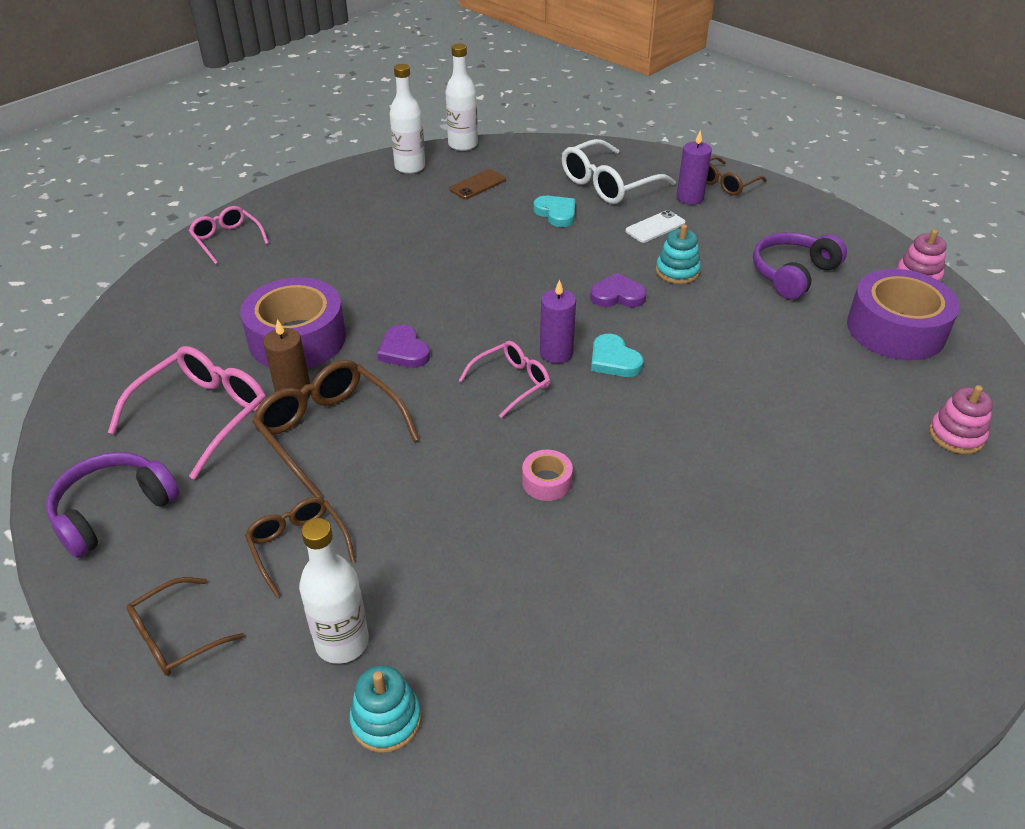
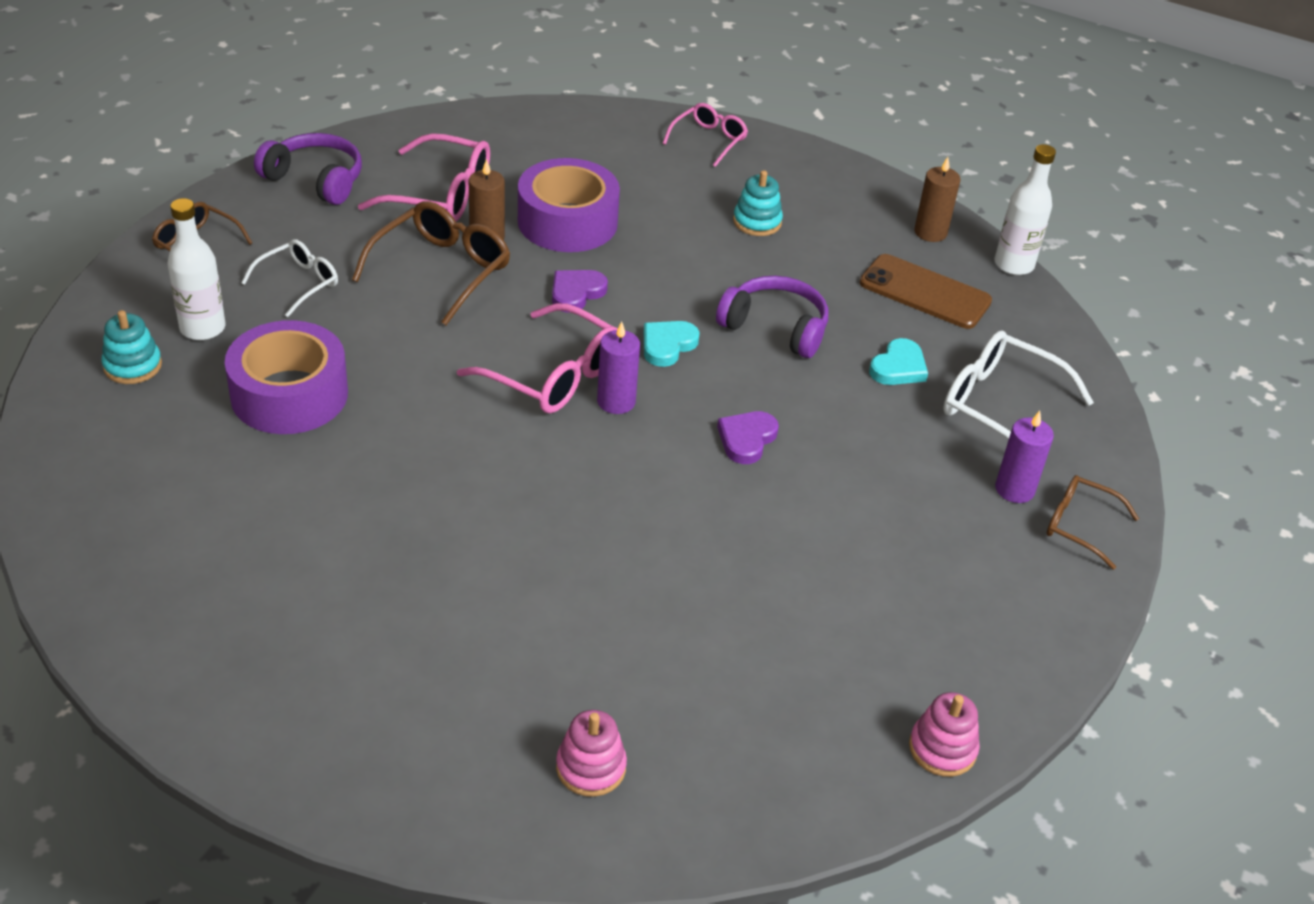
camera: 70 degrees right, 0 degrees up
(298, 546) = (298, 283): brown glasses -> white glasses
(410, 167) = (930, 232): white bottle -> brown candle
(477, 185) = (925, 292): brown phone -> brown phone, size x1.67
(511, 383) = (553, 375): pink glasses -> pink glasses, size x1.63
(546, 482) = (413, 419): pink tape -> none
(613, 360) = (621, 448): turquoise heart -> turquoise heart (667, 345)
(617, 295) = (746, 439): purple heart -> purple heart turned 135 degrees counterclockwise
(655, 227) = (918, 460): white phone -> none
(677, 271) = (824, 488): turquoise stacking toy -> turquoise stacking toy (757, 222)
(792, 274) = (877, 604): purple headphones -> purple headphones (775, 327)
(895, 329) = (795, 715): purple tape -> purple tape (289, 394)

